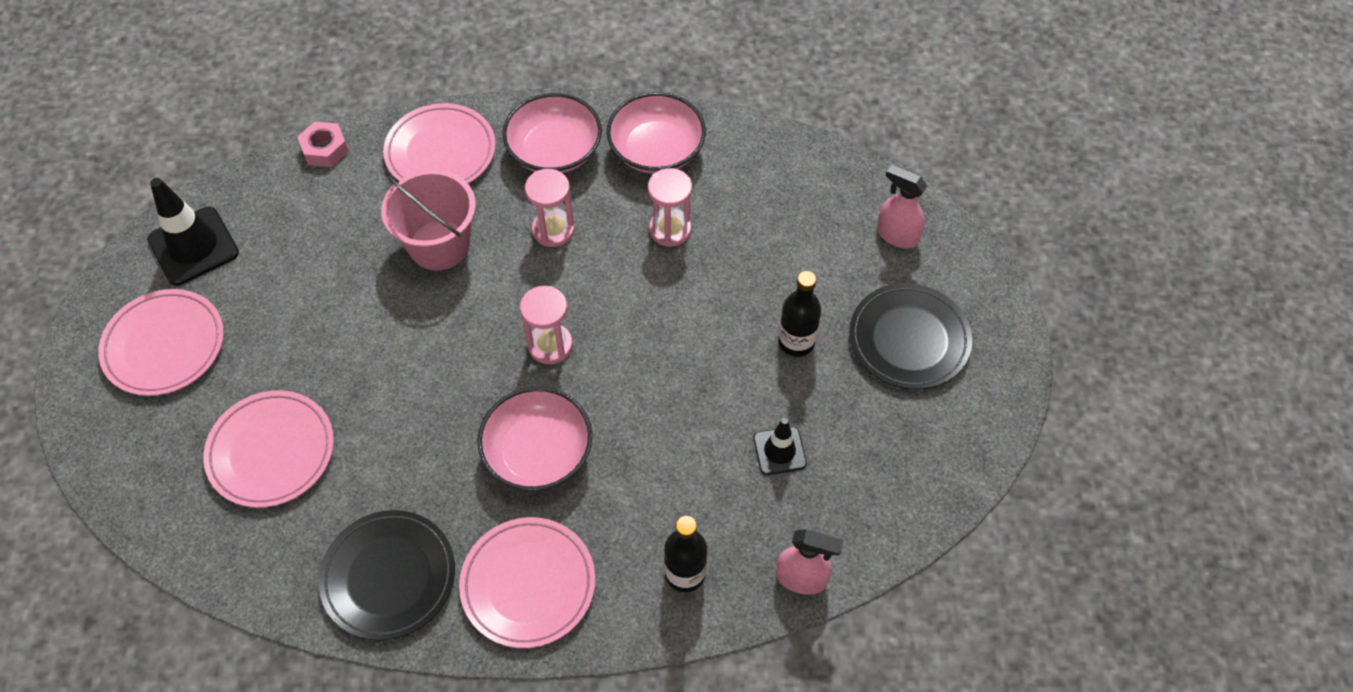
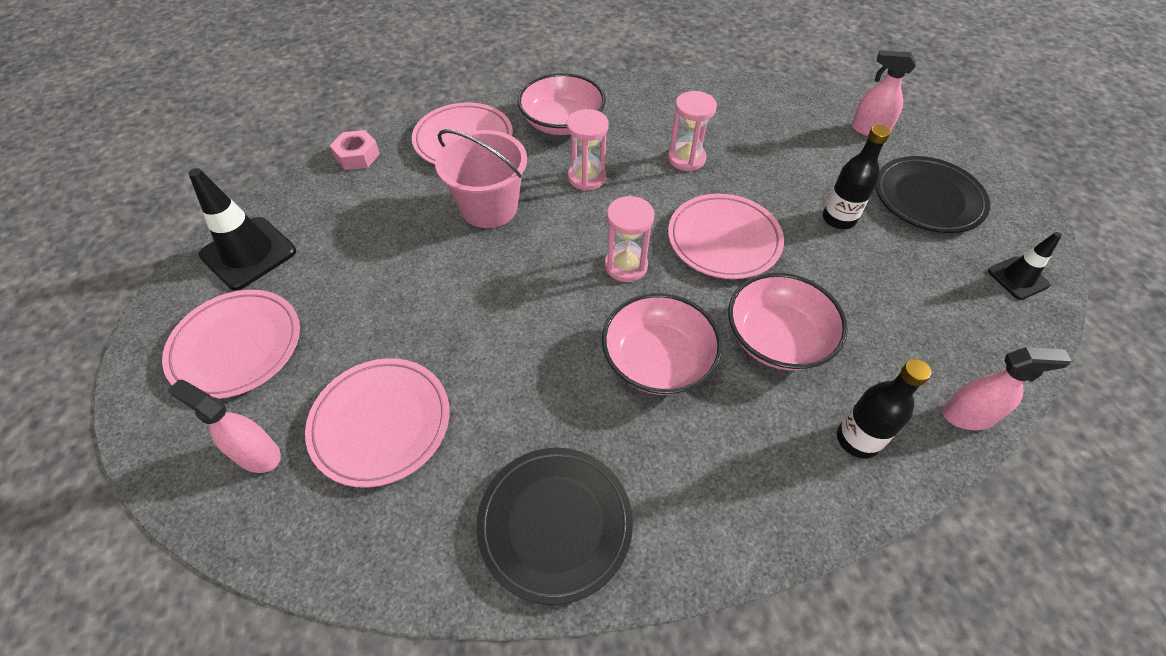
camera: 15 degrees left, 5 degrees down
(162, 453) = (257, 454): none -> pink spray bottle
(528, 584) = (707, 492): pink plate -> pink plate (724, 240)
(656, 150) = (646, 107): pink bowl -> pink bowl (777, 338)
(779, 451) = (878, 307): black traffic cone -> black traffic cone (1018, 278)

